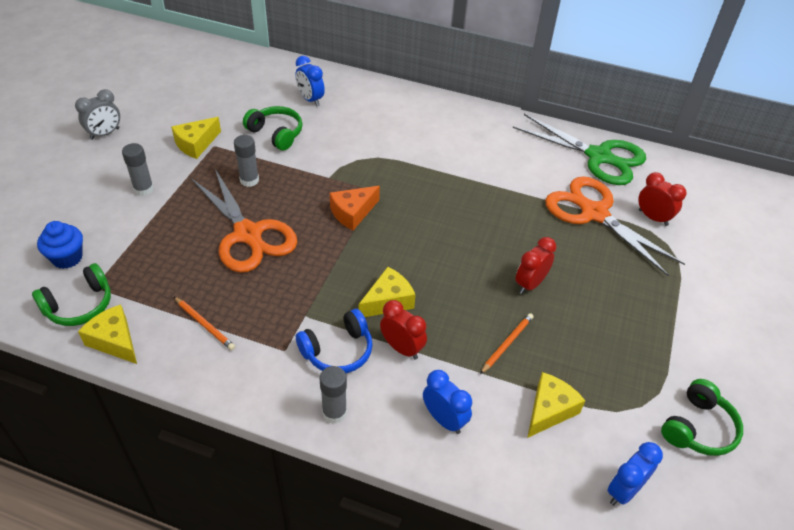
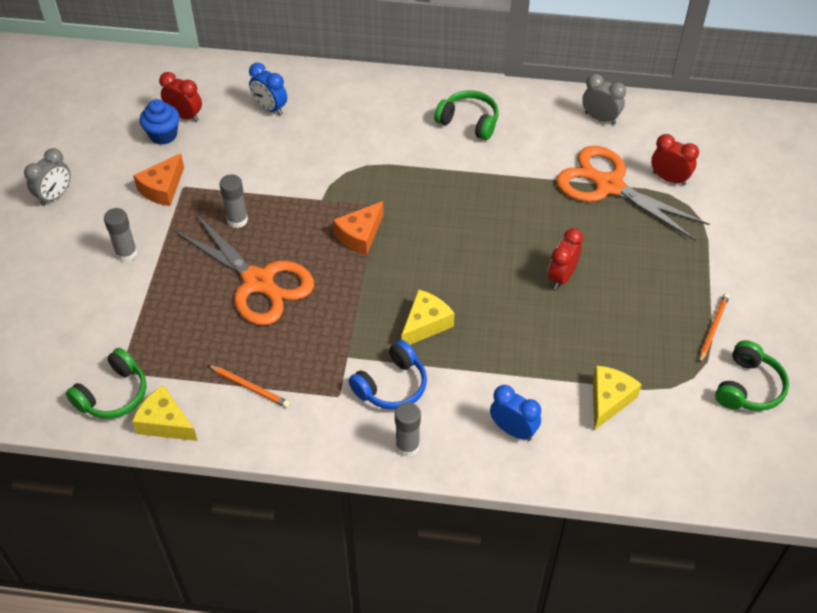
camera: 10 degrees left, 5 degrees up
(67, 258) = (77, 347): blue cupcake -> blue cupcake (163, 135)
(196, 144) = (163, 188): yellow cheese -> orange cheese
(276, 133) = (246, 158): green headphones -> green headphones (469, 122)
(402, 348) = (453, 369): red clock -> red clock (185, 116)
(507, 344) = (553, 343): orange pencil -> orange pencil (713, 328)
(598, 157) = (600, 118): green scissors -> grey clock
(624, 490) = (691, 459): blue clock -> none

